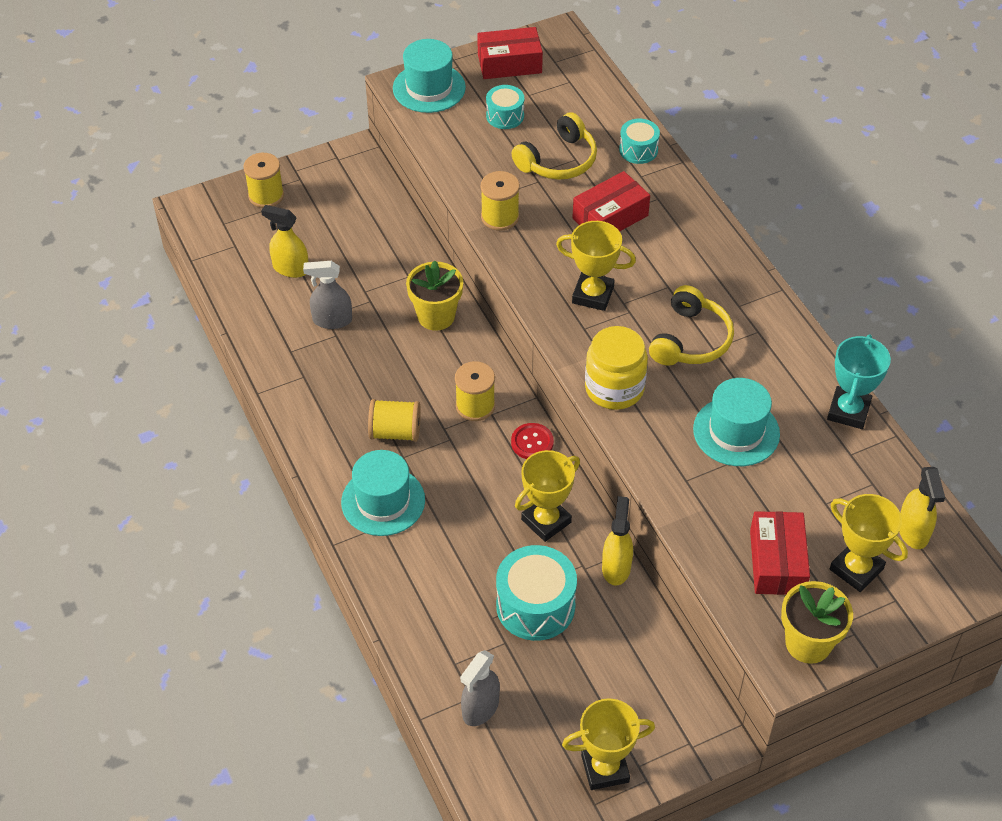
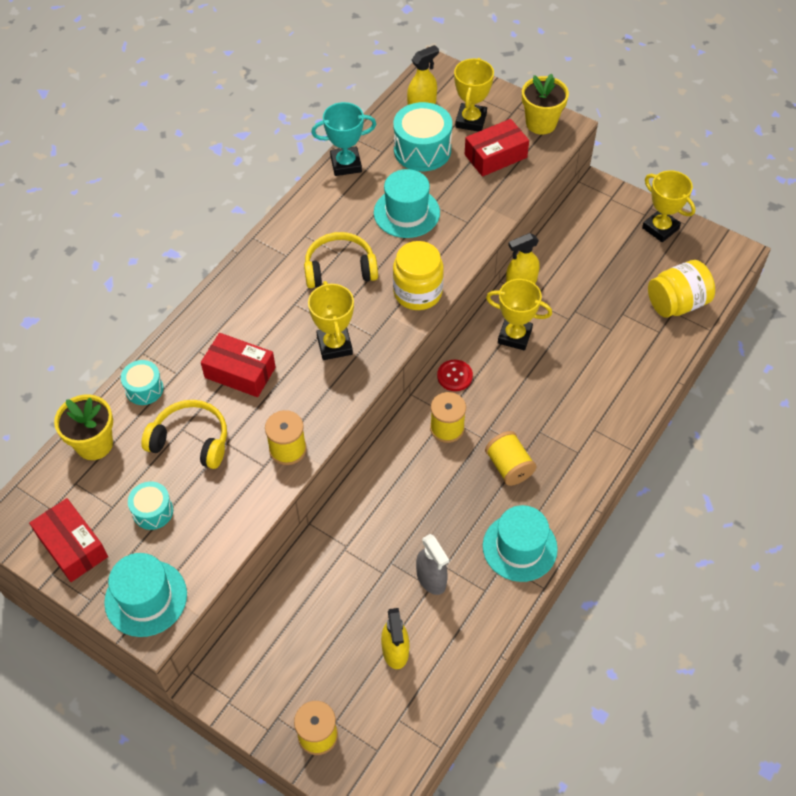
camera: 120 degrees left, 5 degrees up
(383, 501) = (574, 440): turquoise hat -> turquoise hat (519, 547)
(436, 316) = (376, 503): yellow flower pot -> yellow flower pot (94, 444)
(480, 708) = (677, 303): grey spray bottle -> yellow jar
(535, 606) = (583, 310): turquoise drum -> turquoise drum (422, 150)

